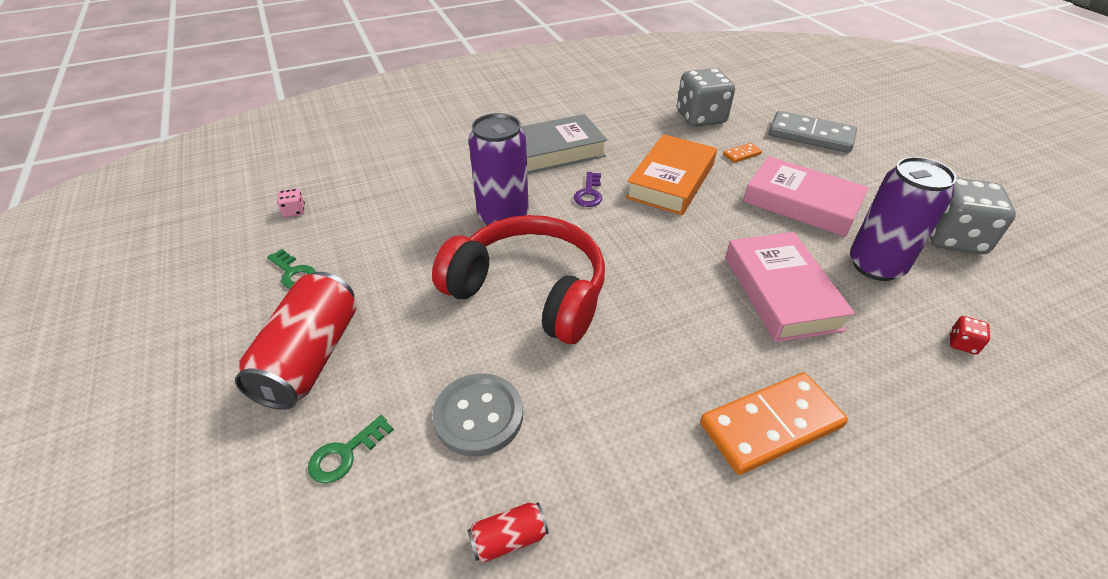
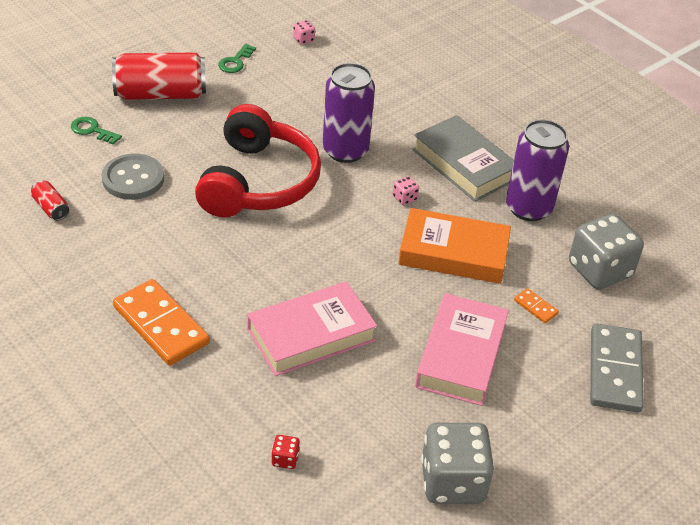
camera: 70 degrees right, 0 degrees up
(589, 193) = (404, 198): purple key -> pink dice
(875, 265) = (377, 408): purple can -> purple can (528, 208)

